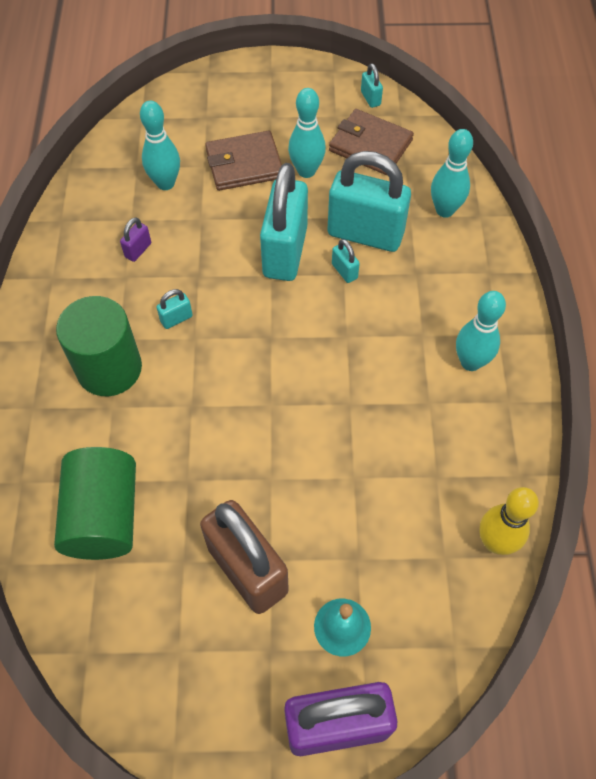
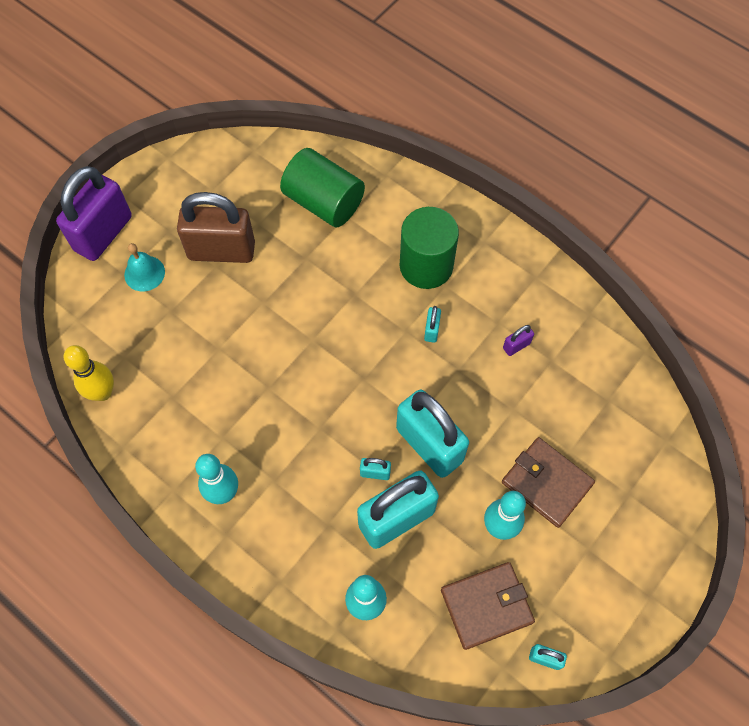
camera: 130 degrees right, 5 degrees up
(138, 250) = (516, 346): purple padlock -> purple padlock turned 75 degrees clockwise
(165, 183) = (572, 409): turquoise bowling pin -> none
(244, 164) = (546, 483): brown wallet -> brown wallet turned 75 degrees counterclockwise

